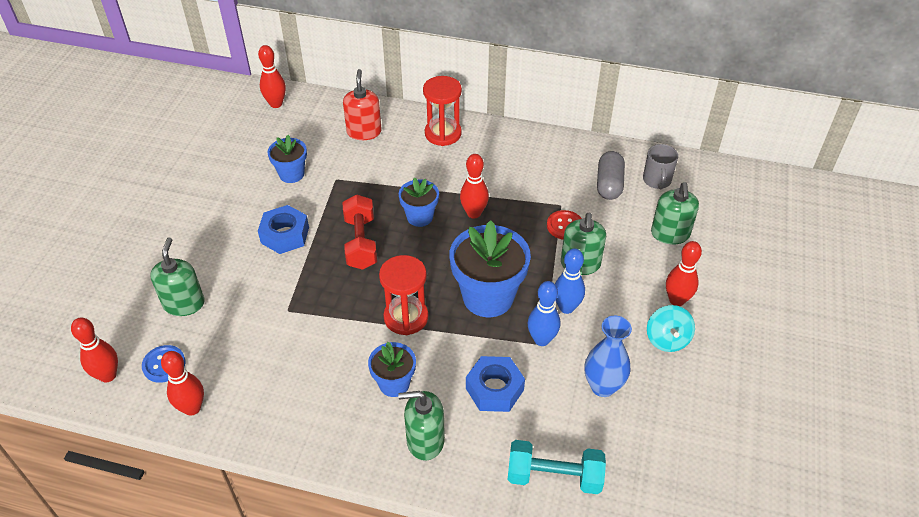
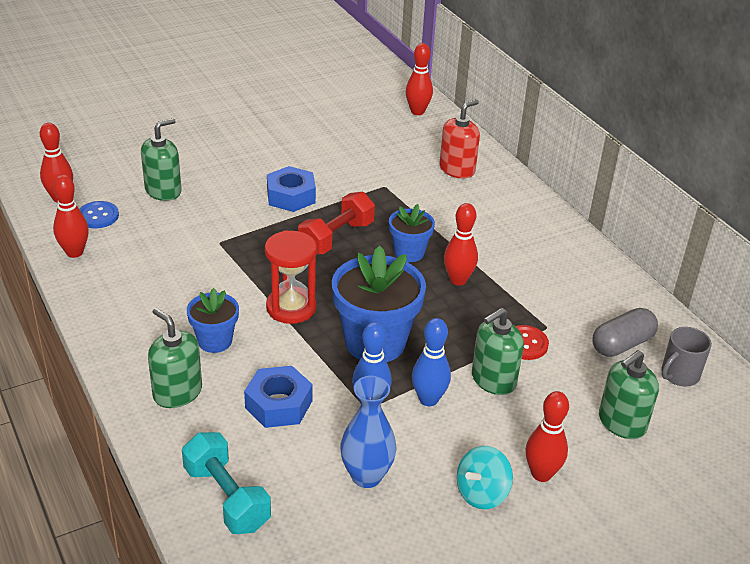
camera: 45 degrees right, 10 degrees down
(291, 174) = (357, 162): blue flower pot -> none
(443, 134) = (522, 210): red hourglass -> none

